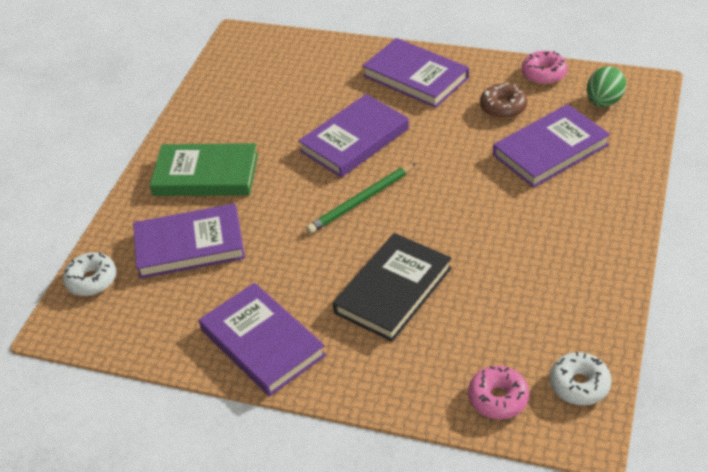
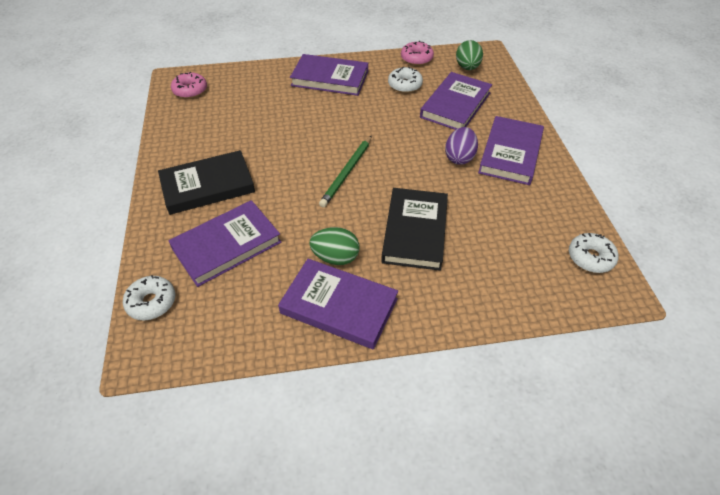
camera: 30 degrees left, 5 degrees up
(206, 175) = (207, 186): green book -> black book
(290, 292) = (335, 257): none -> green egg
(354, 140) = (313, 131): purple book -> purple book (510, 153)
(498, 398) = (545, 287): pink donut -> pink donut (190, 90)
(503, 107) = (405, 85): brown donut -> white donut
(506, 219) = (459, 157): none -> purple egg

